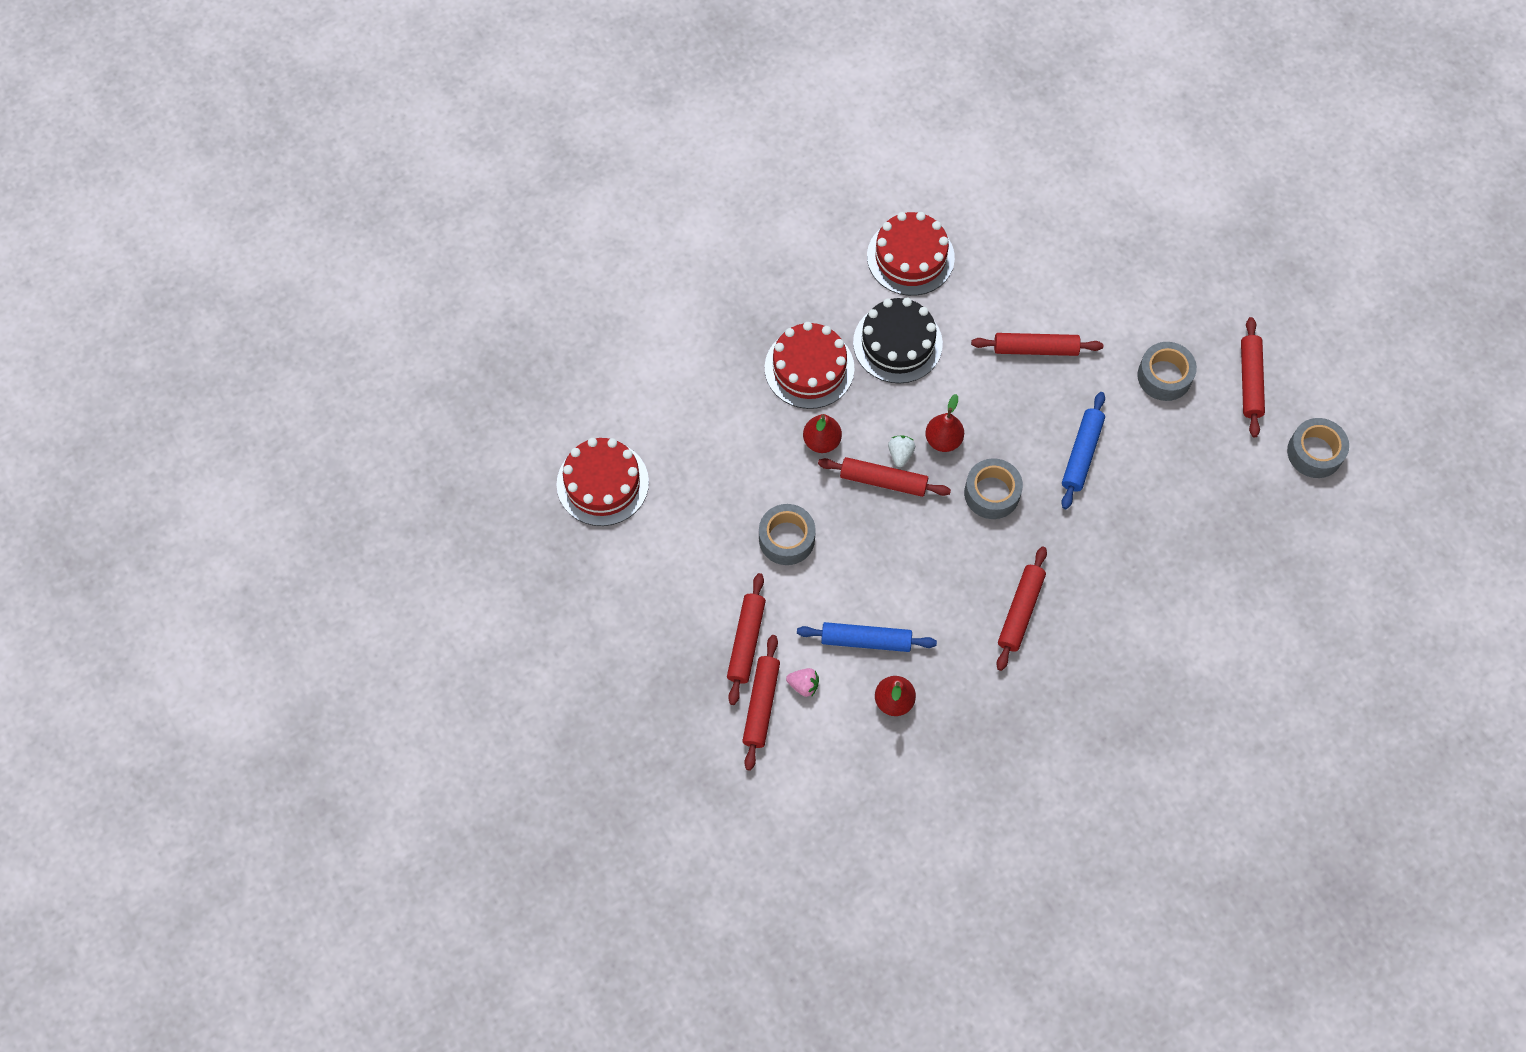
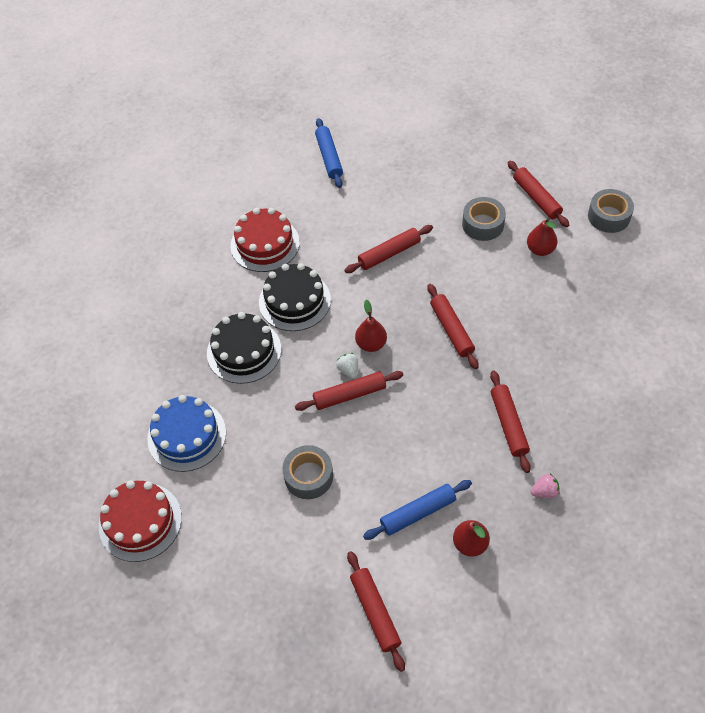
camera: 30 degrees left, 10 degrees down
(697, 424) = (187, 435): none -> blue cake
(746, 642) = (330, 571): red rolling pin -> red rolling pin (451, 330)
(803, 685) = (396, 576): pink strawberry -> pink strawberry (544, 491)
(809, 368) = (244, 351): red cake -> black cake
(821, 441) = (287, 394): red pear -> red pear (540, 249)
(992, 493) = (429, 359): grey tape -> none
(1081, 454) = (468, 300): blue rolling pin -> blue rolling pin (329, 157)

